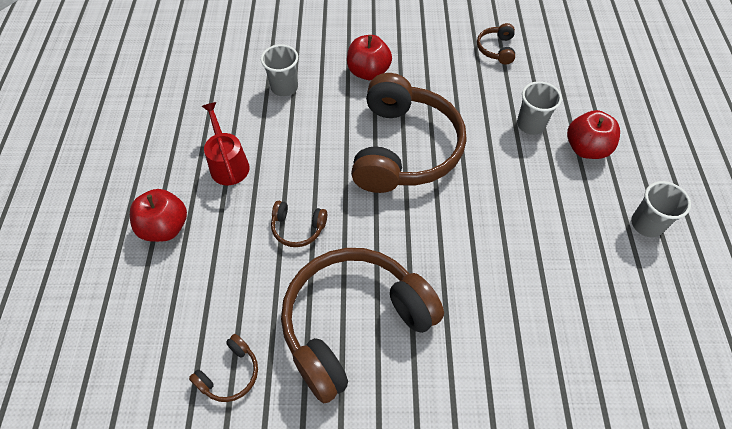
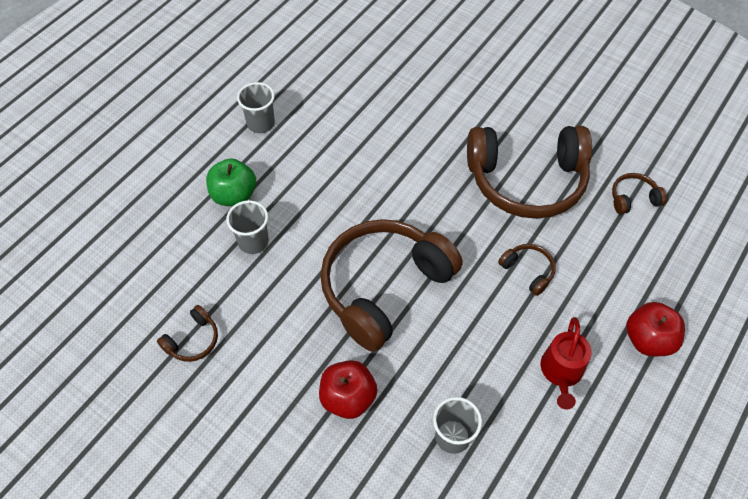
camera: 145 degrees left, 0 degrees up
(586, 148) = (234, 195): red apple -> green apple

